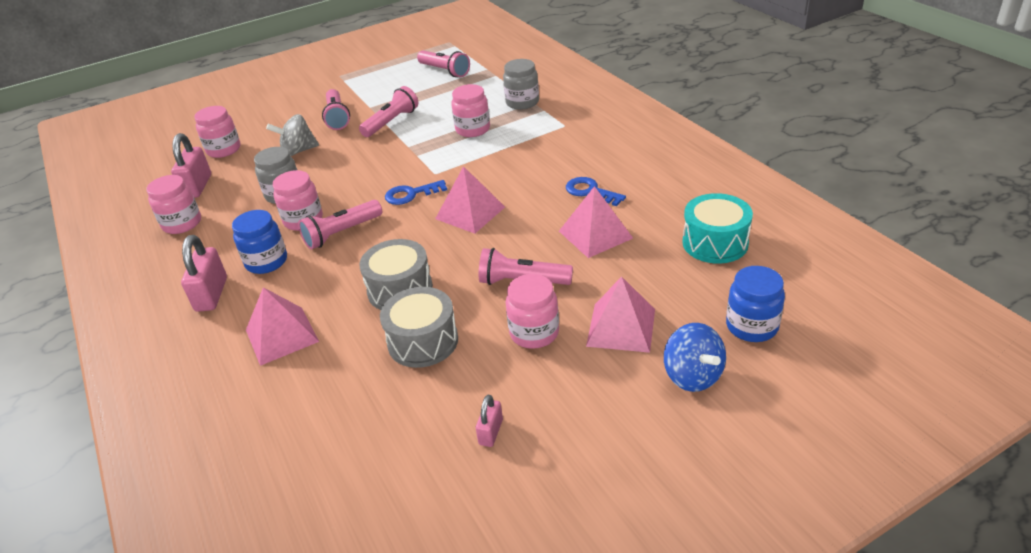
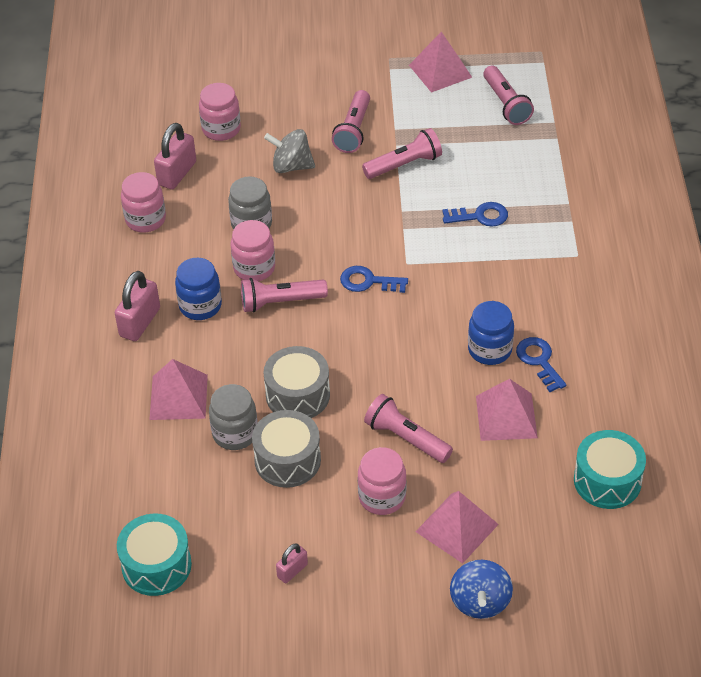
camera: 25 degrees right, 10 degrees up
(338, 494) = (156, 565): none -> turquoise drum
(470, 213) = (409, 333): pink pyramid -> pink pyramid (440, 71)
(473, 129) = (480, 216): pink jar -> blue key
(522, 102) = (557, 198): grey jar -> grey jar (235, 433)
(752, 326) = (566, 582): blue jar -> blue jar (489, 349)

